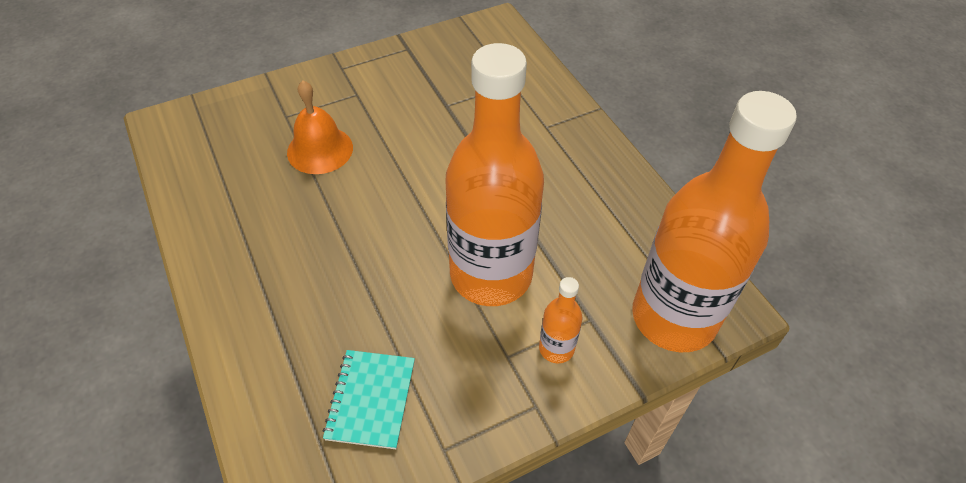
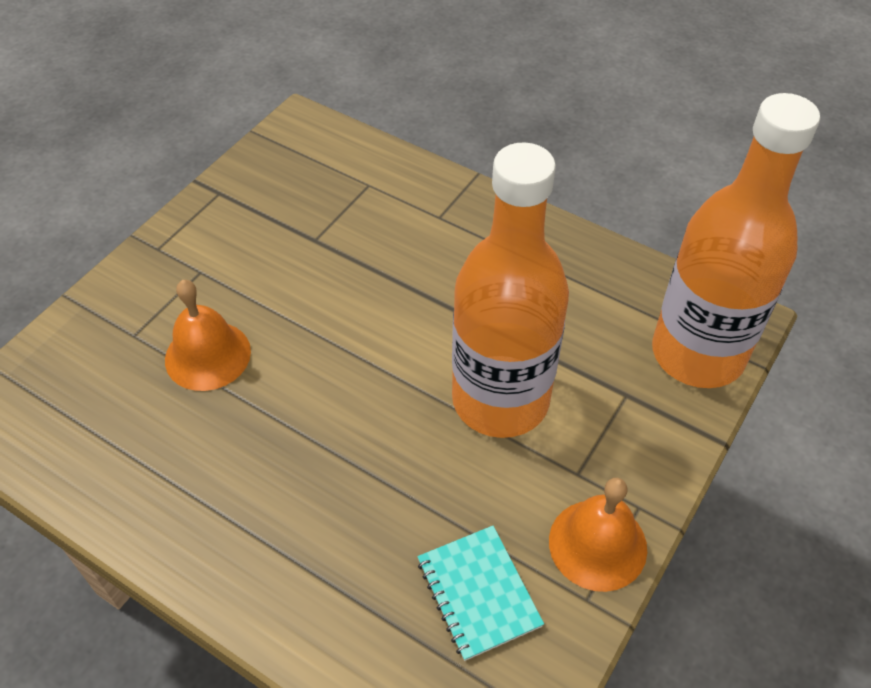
camera: 30 degrees left, 0 degrees up
(482, 415) = (597, 544): none -> orange bell
(556, 348) = (616, 440): orange bottle -> none

